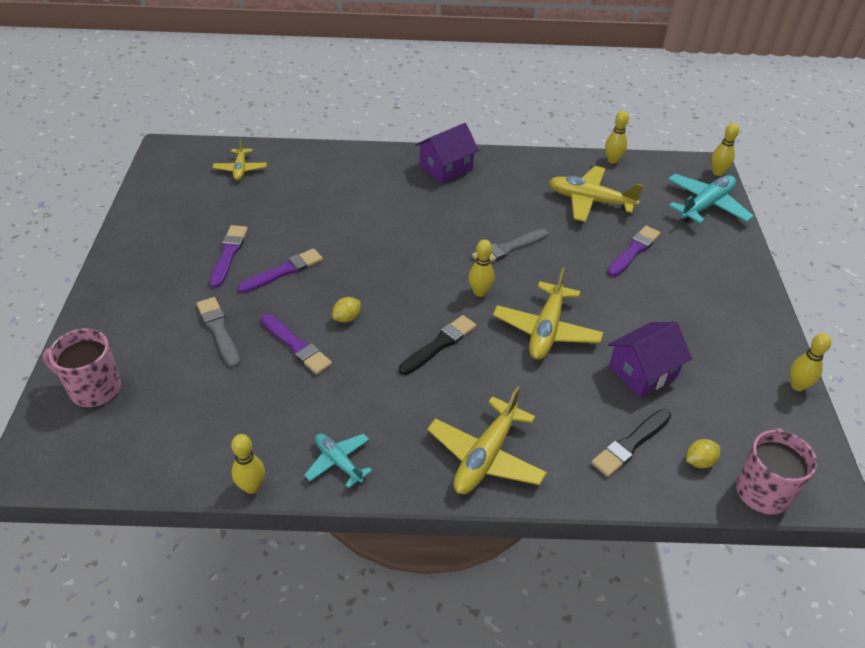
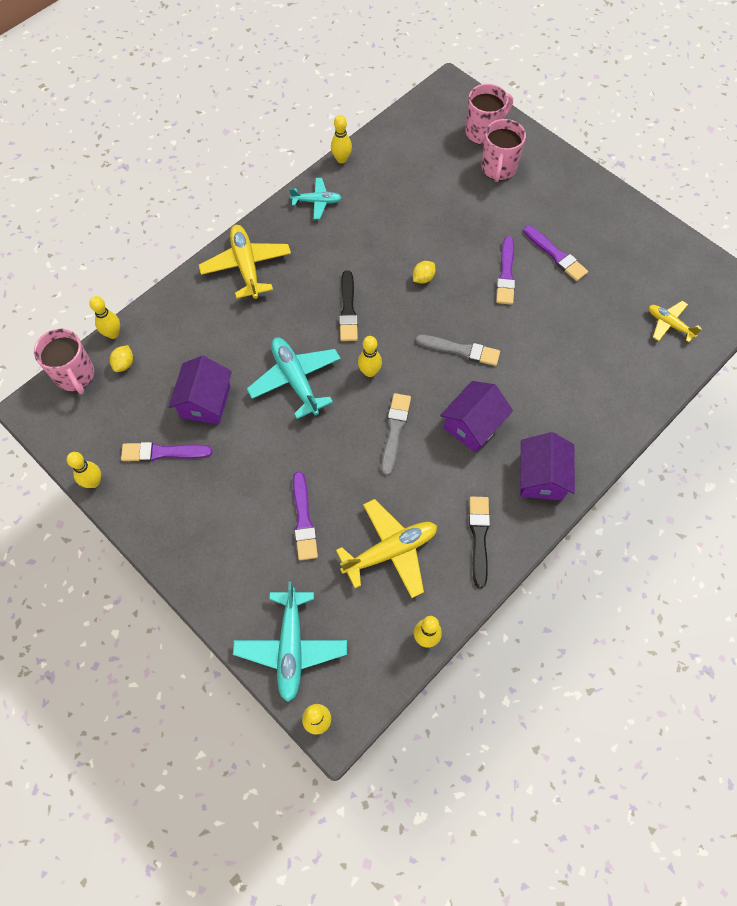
camera: 135 degrees right, 20 degrees up
(146, 346) = (498, 168): none -> pink mug
(218, 330) = (478, 208): grey brush -> grey brush (461, 350)
(296, 346) = (425, 237): purple brush -> purple brush (163, 452)
(347, 318) = (423, 278): yellow lemon -> yellow lemon turned 45 degrees clockwise
(450, 215) = (473, 425): none -> purple house
(546, 330) = (295, 380): yellow plane -> turquoise plane
(630, 444) = (173, 341): black brush -> black brush (479, 537)
(690, 501) = (113, 334): none -> yellow bowling pin

